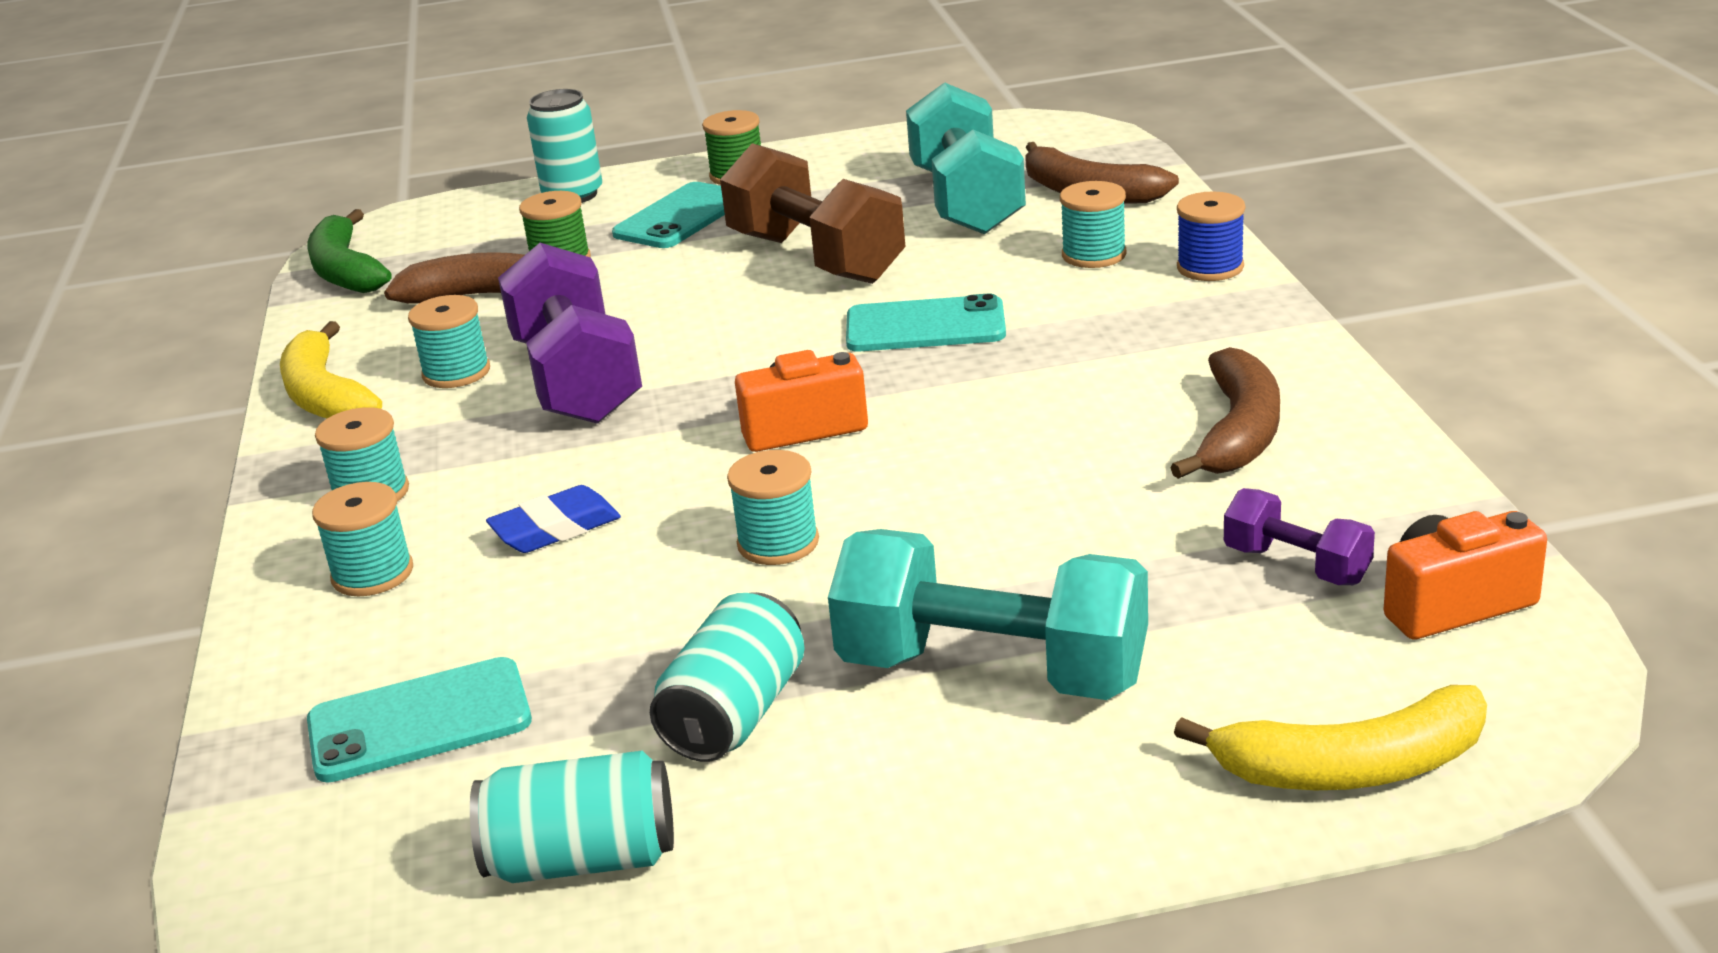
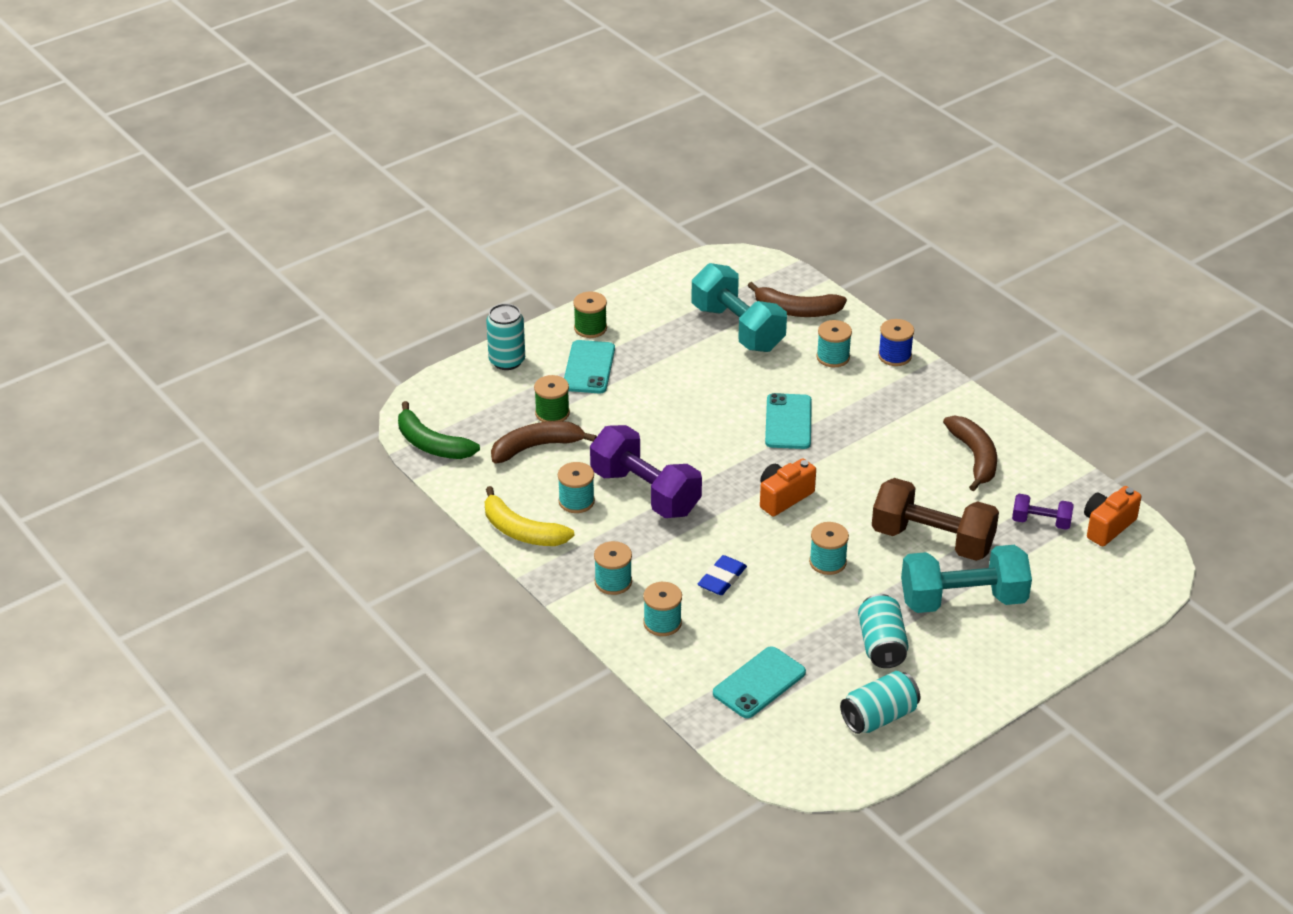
camera: 30 degrees left, 10 degrees up
(816, 258) = (693, 385): brown dumbbell -> brown dumbbell (932, 540)
(925, 326) = (788, 422): turquoise phone -> turquoise phone turned 60 degrees counterclockwise
(1351, 767) = (1113, 605): yellow banana -> none

